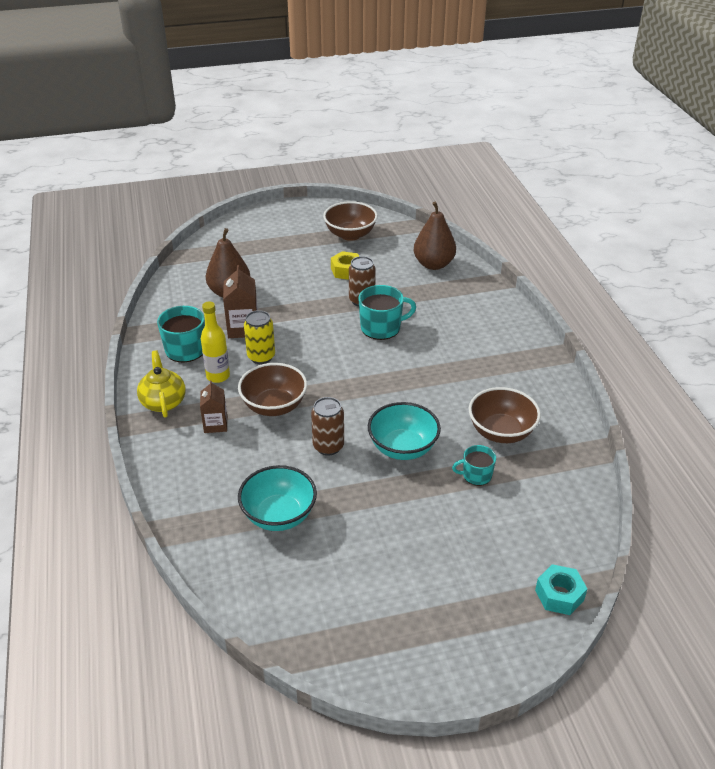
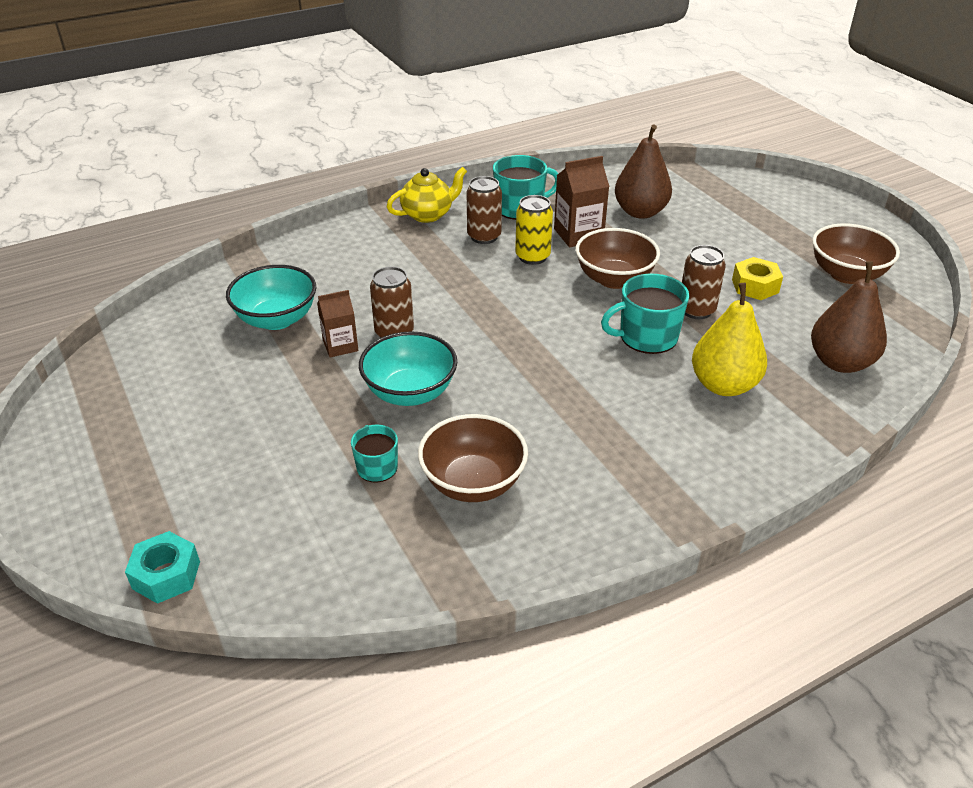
camera: 75 degrees right, 0 degrees up
(215, 424) = (405, 252): brown carton -> brown carton (340, 346)
(218, 376) = (484, 237): yellow bottle -> brown can
(274, 406) = (449, 282): brown bowl -> brown bowl (614, 279)
(381, 327) = (647, 337): turquoise mug -> turquoise mug turned 105 degrees clockwise
(440, 311) = (723, 385): none -> yellow pear

